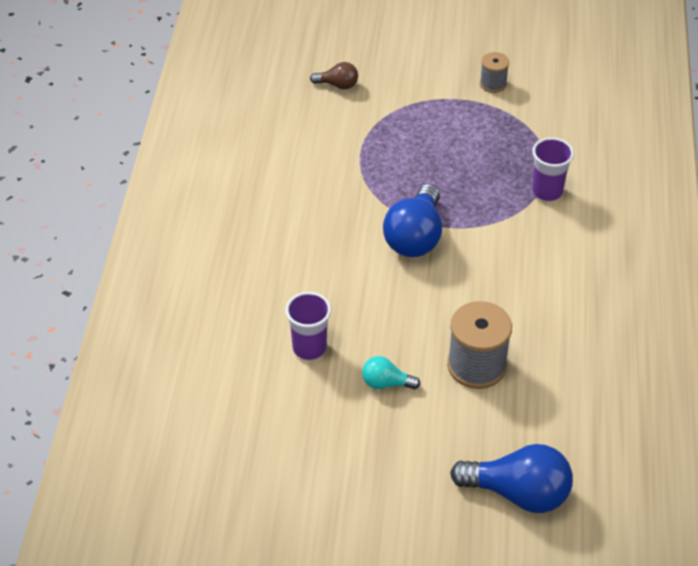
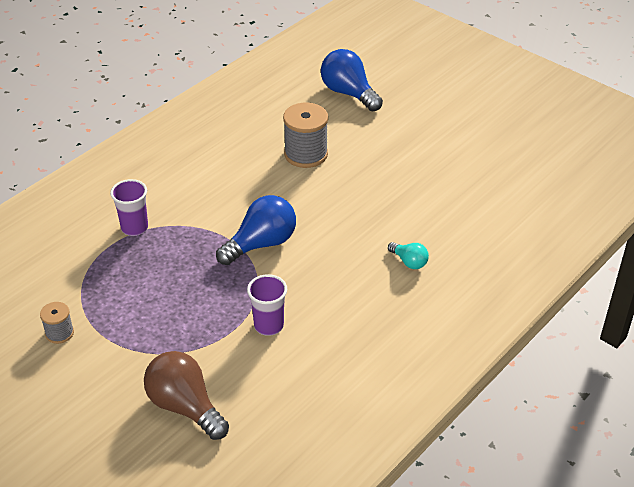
camera: 145 degrees left, 5 degrees down
(309, 348) = (402, 211): purple cup -> purple cup (268, 325)
(338, 85) = (185, 406): brown light bulb -> brown light bulb, size x1.93
(386, 383) = (371, 170): turquoise light bulb -> turquoise light bulb (409, 262)

